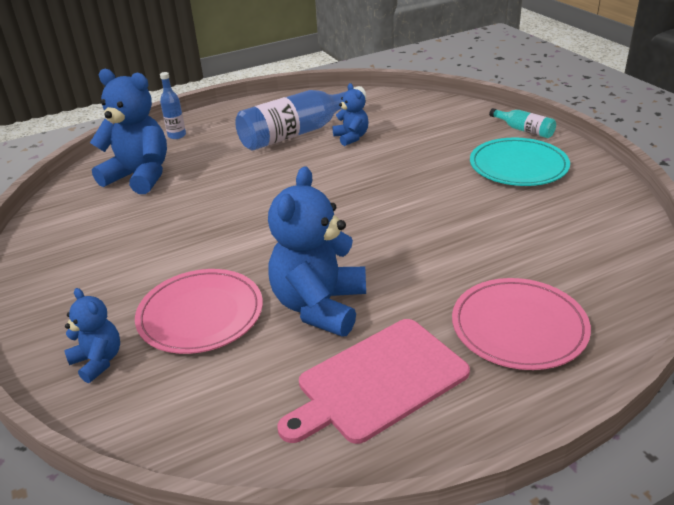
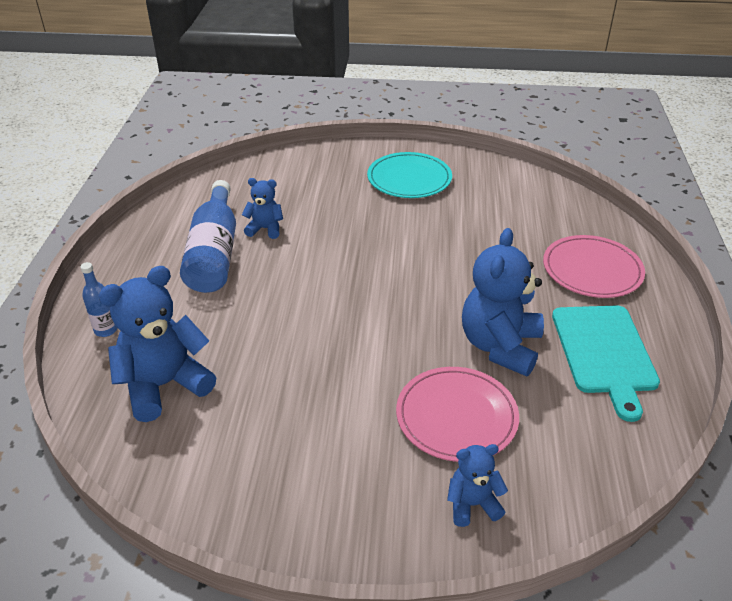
camera: 60 degrees left, 5 degrees up
(319, 306) = (500, 346): blue teddy bear -> blue teddy bear turned 60 degrees clockwise
(378, 381) = (604, 352): pink cutting board -> turquoise cutting board
(524, 130) = (362, 152): turquoise bottle -> none

